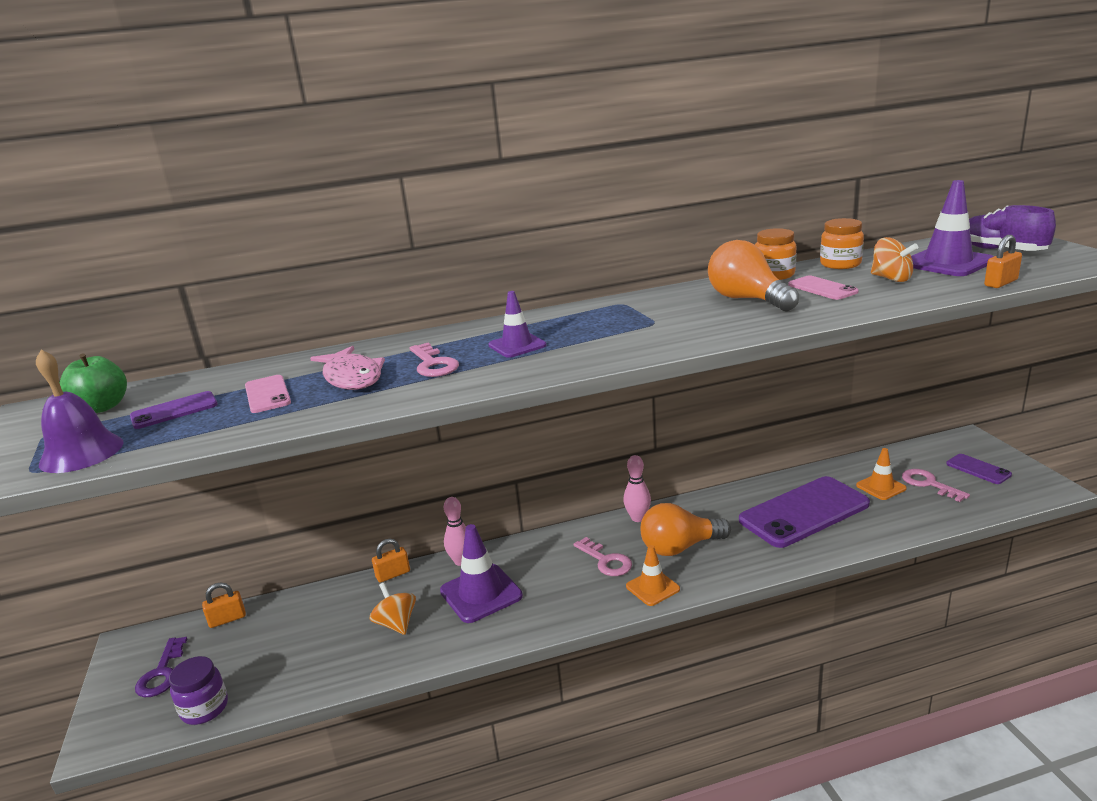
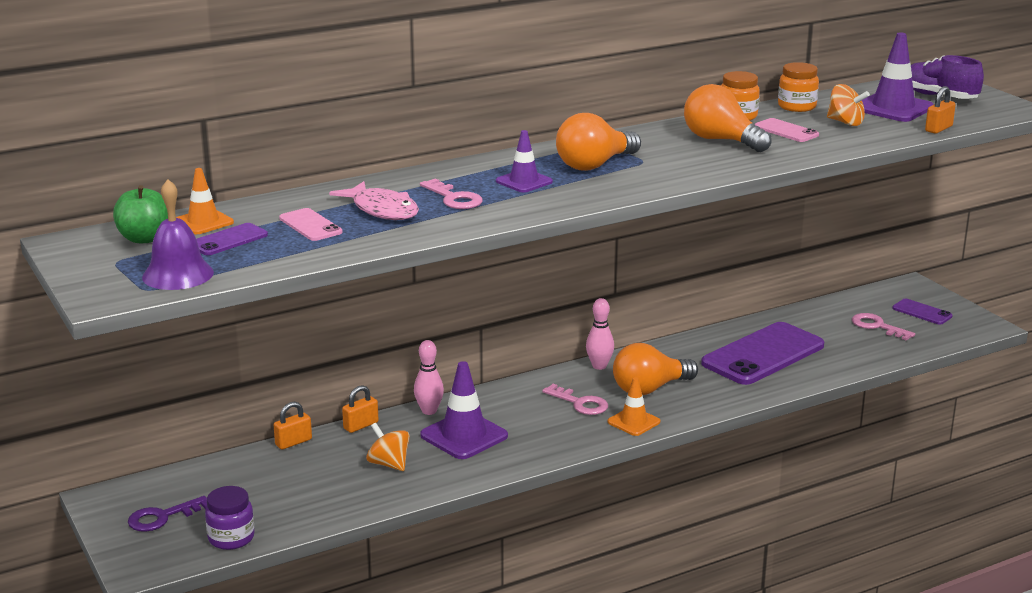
camera: 15 degrees left, 0 degrees up
(161, 673) = (162, 517): purple key -> purple key turned 75 degrees clockwise
(227, 619) = (200, 472): orange padlock -> orange padlock (293, 442)
(601, 327) = (595, 165): none -> orange light bulb
(881, 487) = (833, 330): orange traffic cone -> orange traffic cone (203, 222)

